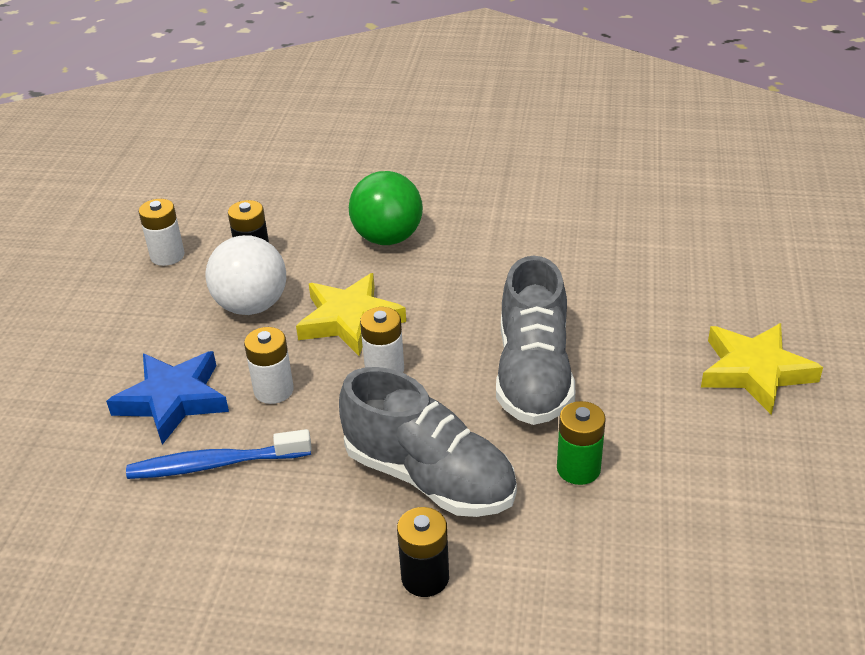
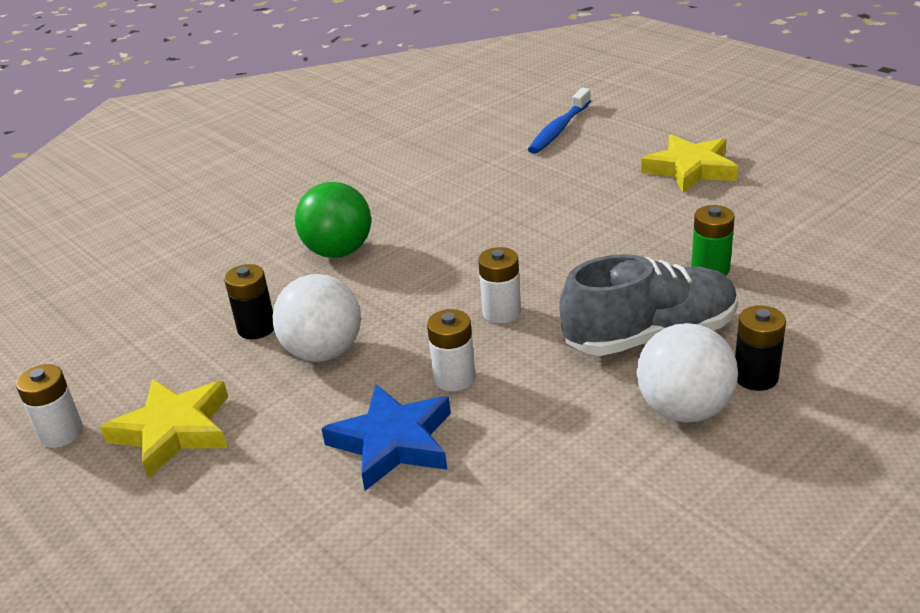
camera: 50 degrees left, 5 degrees down
(167, 256) = (173, 378): white battery -> white battery (61, 433)
(215, 464) = (511, 444): blue toothbrush -> blue toothbrush (559, 129)
(337, 549) = (684, 410): none -> white ball
(349, 319) = (416, 307): yellow star -> yellow star (173, 431)
(533, 375) = (591, 249): grey shoe -> none

